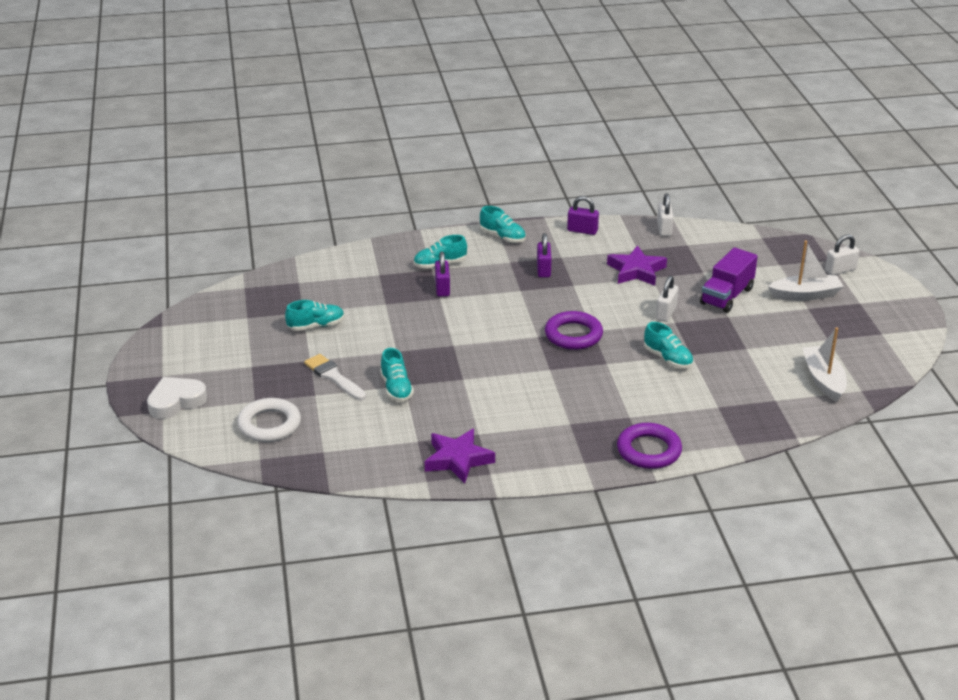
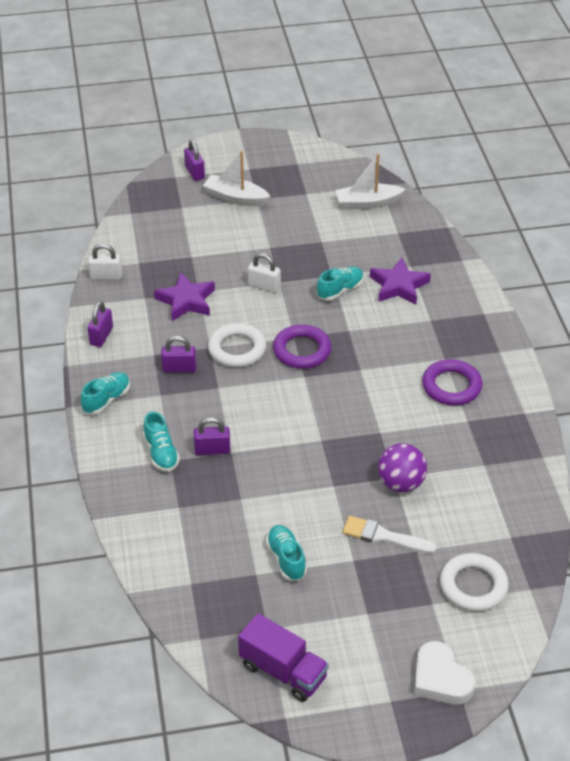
camera: 90 degrees left, 10 degrees up
(334, 377) = (384, 536): white brush -> white brush turned 60 degrees clockwise
(396, 388) = (401, 483): turquoise shoe -> purple ball
(458, 459) = (508, 435): purple star -> purple star (399, 286)
(572, 299) = (237, 349): none -> white ring
(649, 450) = (477, 311): purple ring -> purple ring (451, 386)
(726, 296) = (236, 245): purple truck -> purple truck (283, 671)
(805, 295) = (236, 198): white boat -> white boat turned 60 degrees counterclockwise
(840, 270) = (194, 172): white padlock -> purple padlock

